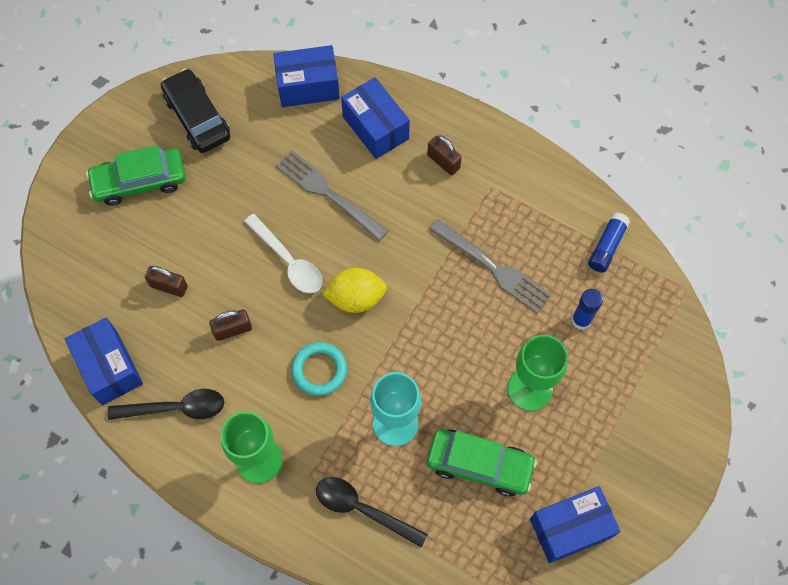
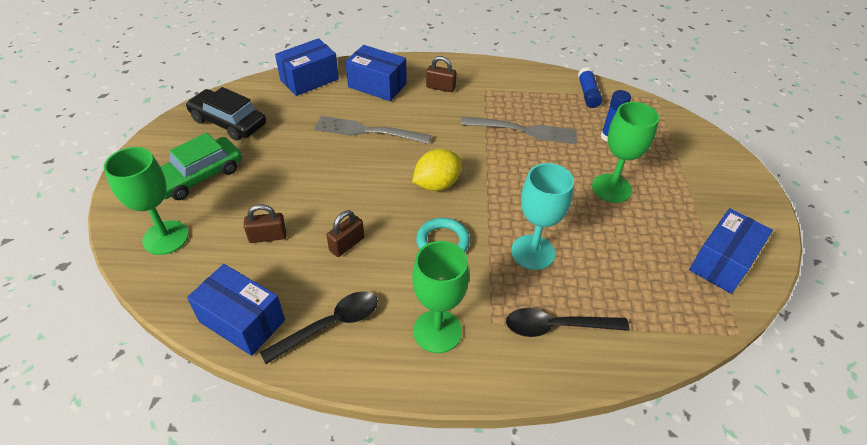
camera: 30 degrees left, 20 degrees down
(84, 245) = (165, 237): none -> green goblet
(288, 261) = (364, 181): white spoon -> none
(479, 464) = (620, 251): green car -> none

